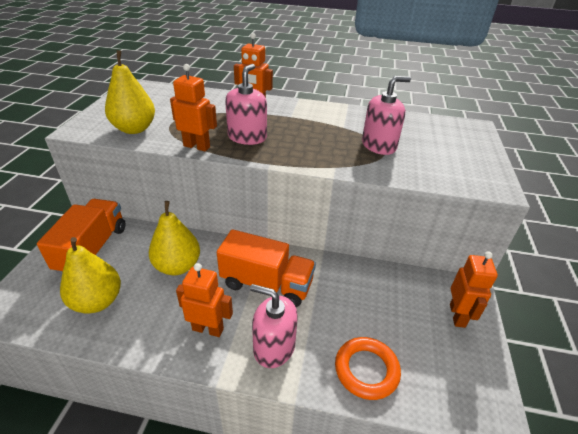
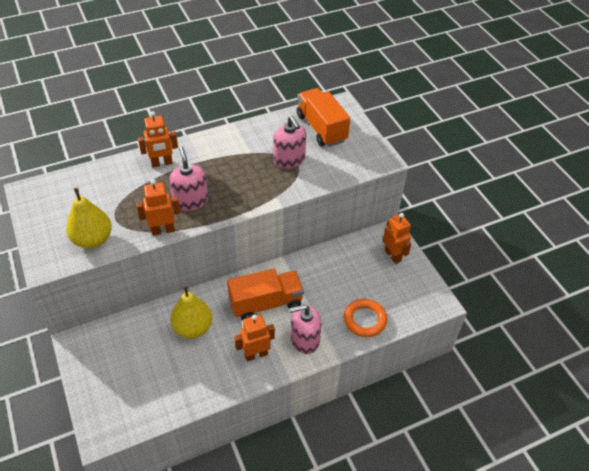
camera: 35 degrees left, 10 degrees up
(92, 249) = (113, 354): orange truck -> orange truck (321, 128)
(97, 301) = (164, 385): yellow pear -> none
(379, 145) = (289, 160): pink soap dispenser -> pink soap dispenser turned 120 degrees clockwise

